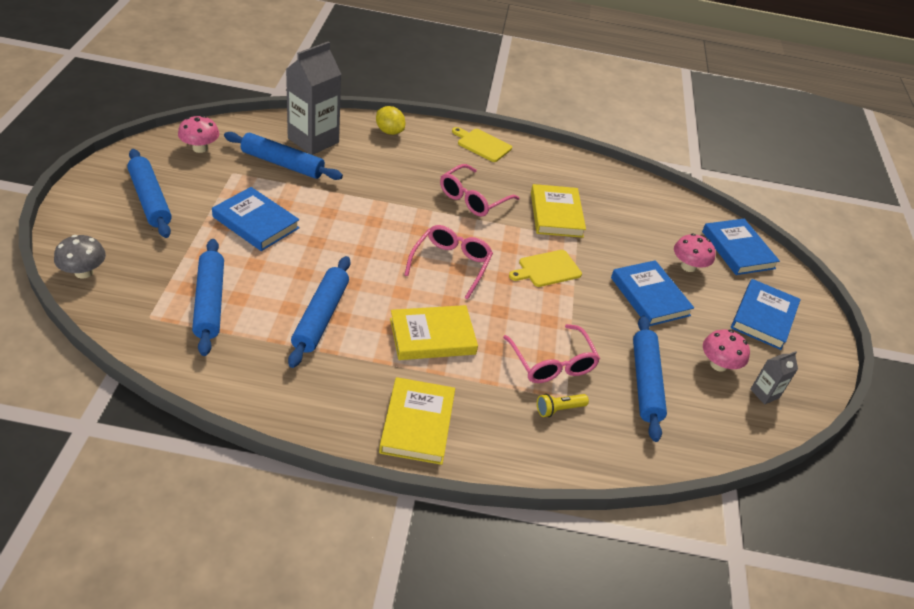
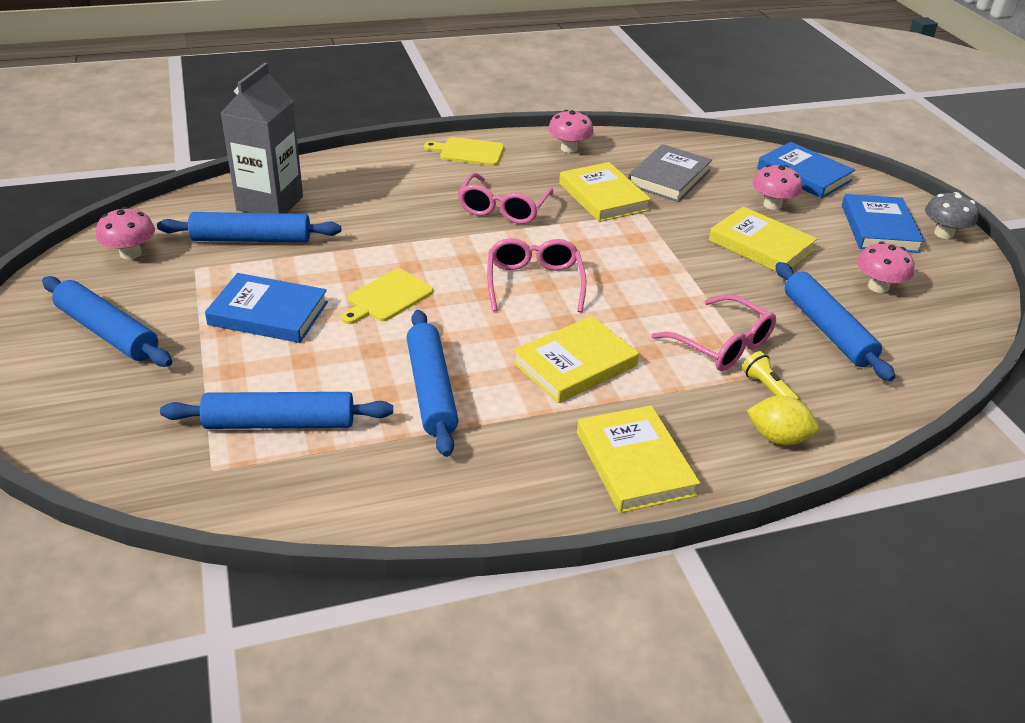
camera: 20 degrees left, 5 degrees down
(84, 272) = (78, 448): grey mushroom -> grey mushroom (943, 234)
(210, 302) = (279, 423): blue rolling pin -> blue rolling pin turned 60 degrees counterclockwise
(389, 131) = (353, 168): yellow lemon -> yellow lemon (777, 438)
(547, 269) = (639, 253): yellow cutting board -> yellow cutting board (388, 297)
(559, 409) = (767, 388): yellow flashlight -> yellow flashlight turned 105 degrees clockwise
(561, 166) = (569, 148): none -> pink mushroom
(621, 216) = (669, 178): none -> grey book
(650, 296) = (761, 245): blue book -> yellow book
(764, 393) = (941, 298): grey carton -> none

